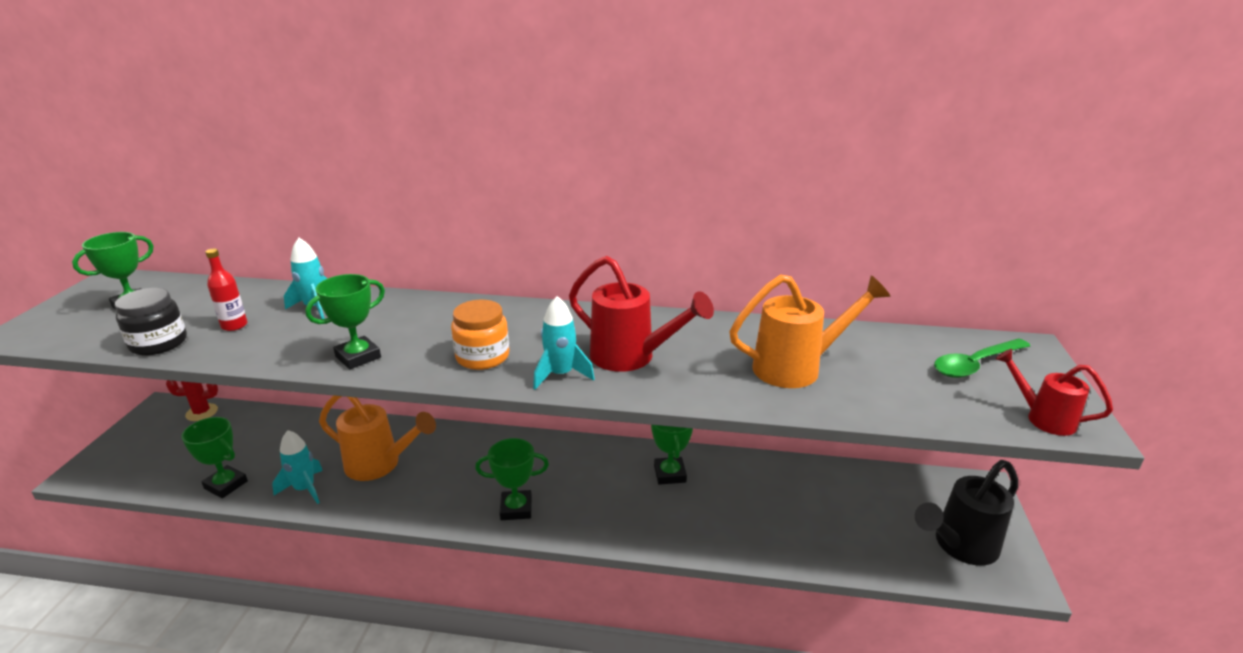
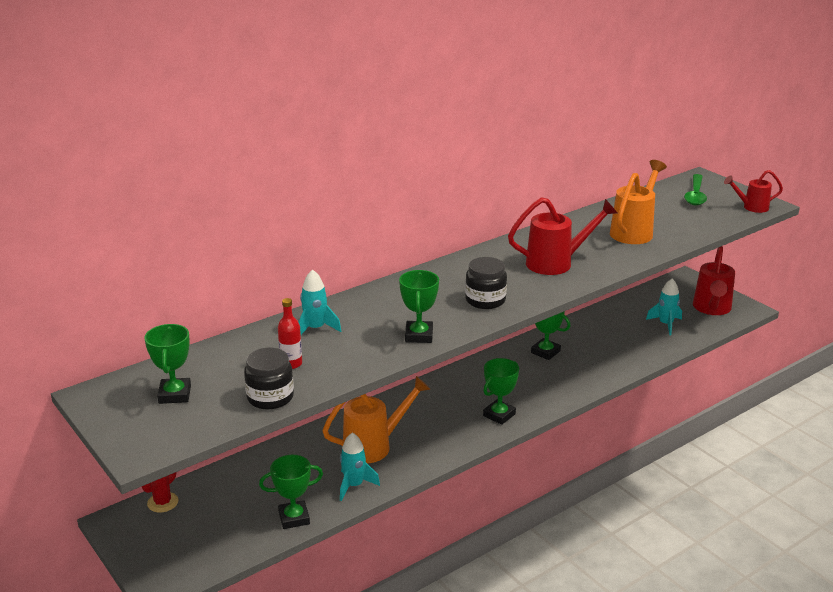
camera: 45 degrees left, 0 degrees up
(482, 357) = (485, 300): orange jar -> black jar
(560, 375) = (543, 287): turquoise rocket -> turquoise rocket (665, 324)
(959, 546) = (711, 309): black watering can -> red watering can

